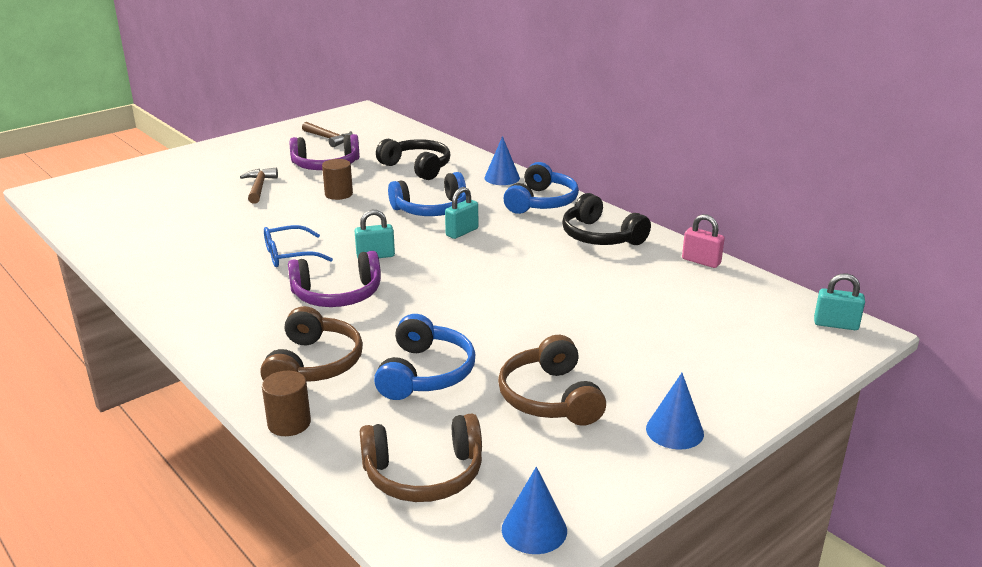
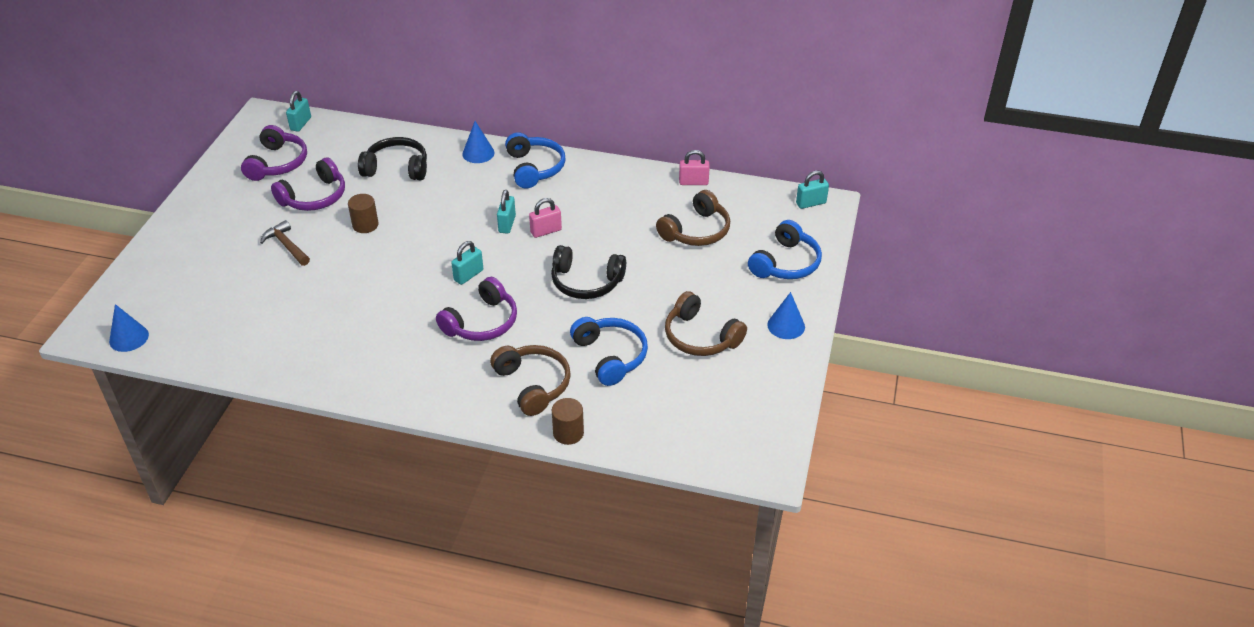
camera: 35 degrees left, 15 degrees up
(289, 255) = (402, 303): blue glasses -> none
(329, 139) = (277, 163): brown hammer -> purple headphones
(381, 122) = (301, 124): none -> turquoise padlock
(424, 474) = (682, 423): brown headphones -> brown headphones (696, 231)
(431, 209) = (459, 210): blue headphones -> blue headphones (785, 263)
(492, 249) = (546, 231): none -> pink padlock
(534, 529) = (770, 424): blue cone -> blue cone (129, 338)
(600, 236) = (608, 186): black headphones -> black headphones (586, 282)

